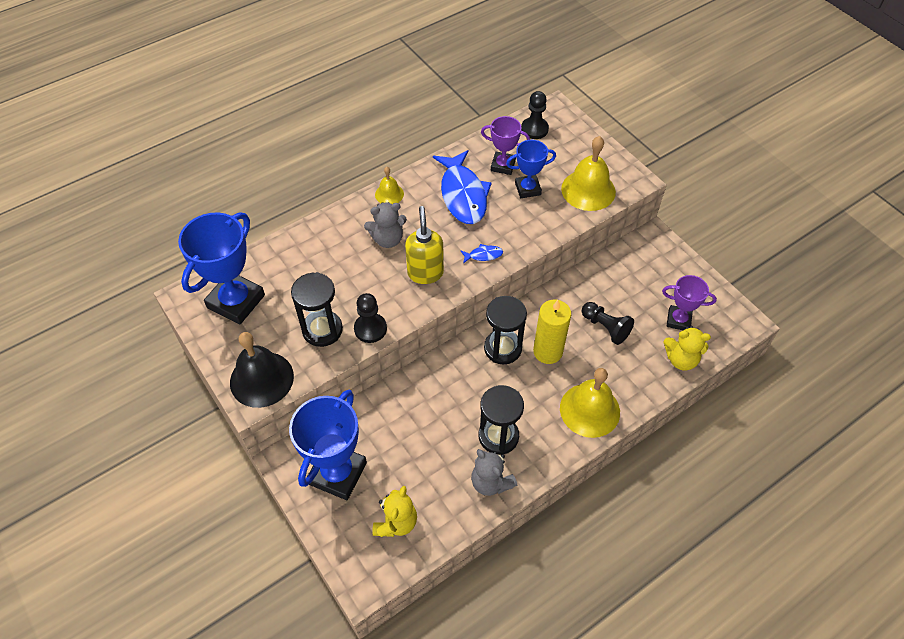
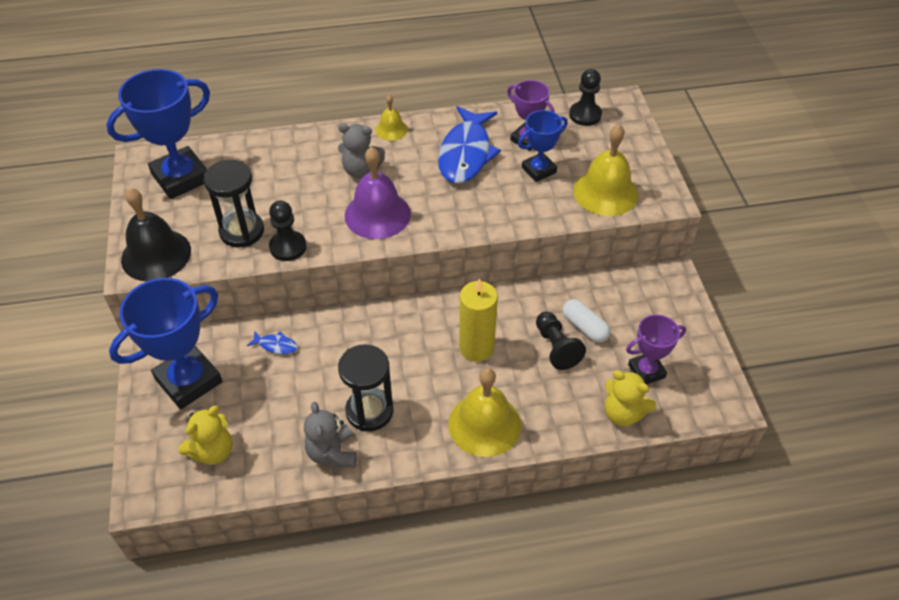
camera: 25 degrees right, 5 degrees down
(425, 273) = (377, 214): yellow soap dispenser -> purple bell
(483, 255) = (448, 218): blue fish -> blue fish (276, 345)
(502, 348) = (430, 326): black hourglass -> none
(527, 189) = (539, 170): blue trophy -> blue trophy turned 45 degrees counterclockwise
(616, 303) = (584, 327): none -> white capsule
(678, 320) = (646, 371): purple trophy -> purple trophy turned 60 degrees counterclockwise

